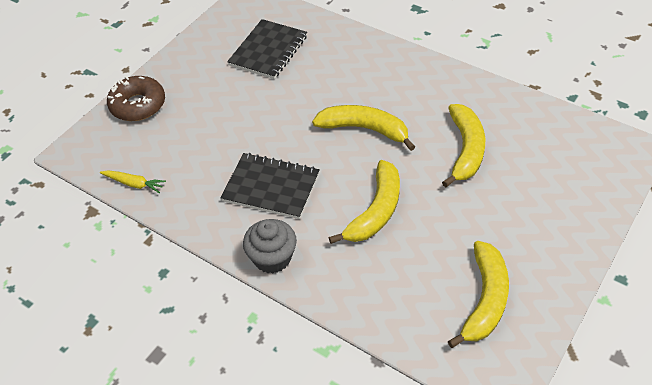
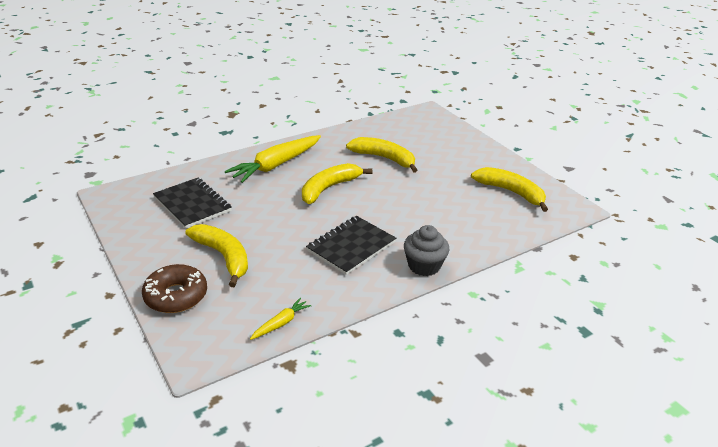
camera: 70 degrees left, 15 degrees down
(376, 211) = (411, 207): yellow banana -> yellow banana (223, 257)
(378, 72) = (276, 165): none -> yellow carrot

